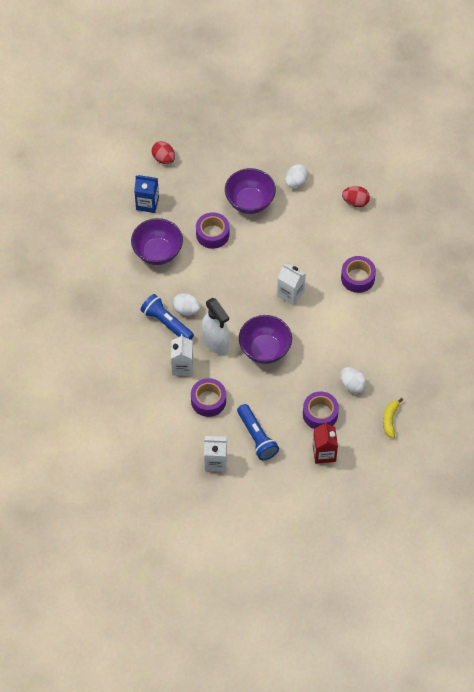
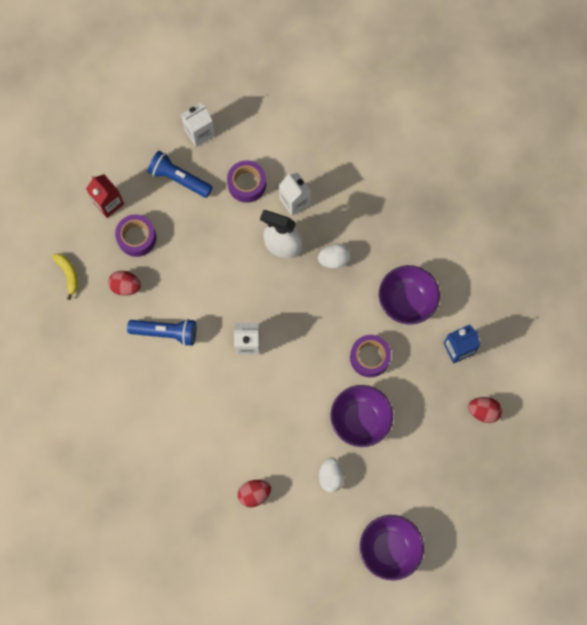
camera: 145 degrees right, 15 degrees up
(166, 323) = (341, 234): blue flashlight -> blue flashlight (166, 332)
(265, 349) = (231, 268): purple bowl -> purple bowl (389, 548)
(352, 385) = (126, 286): white egg -> red egg
(357, 278) = (194, 405): purple tape -> none

